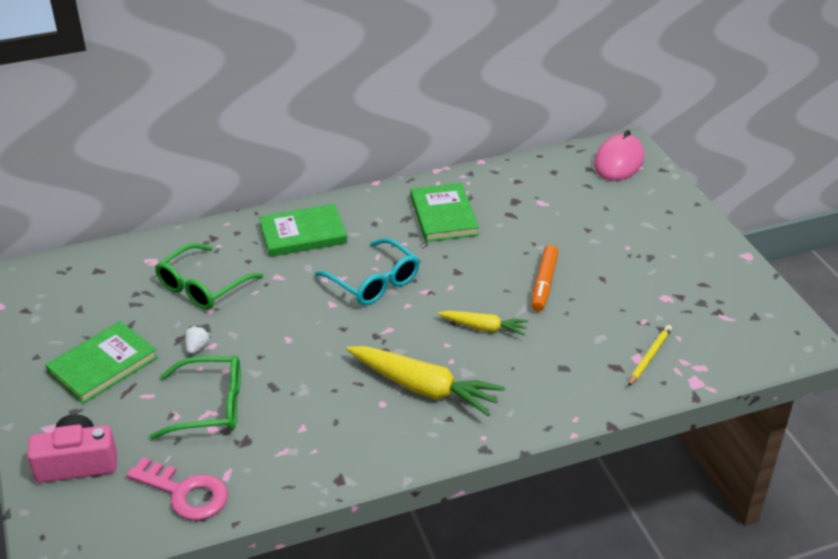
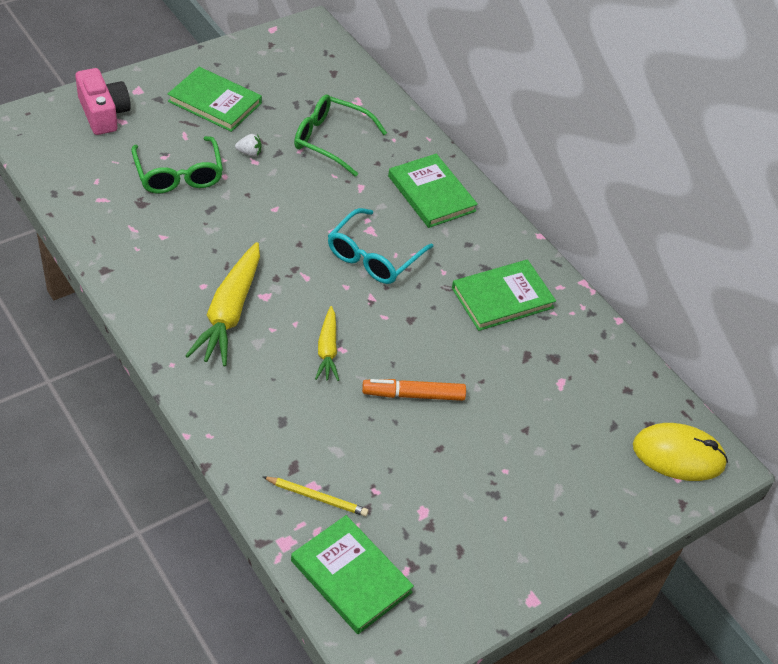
camera: 70 degrees right, 10 degrees up
(185, 493) = (79, 179): pink key -> none
(618, 162) = (678, 455): pink mouse -> yellow mouse
(729, 347) = (351, 576): none -> green book

